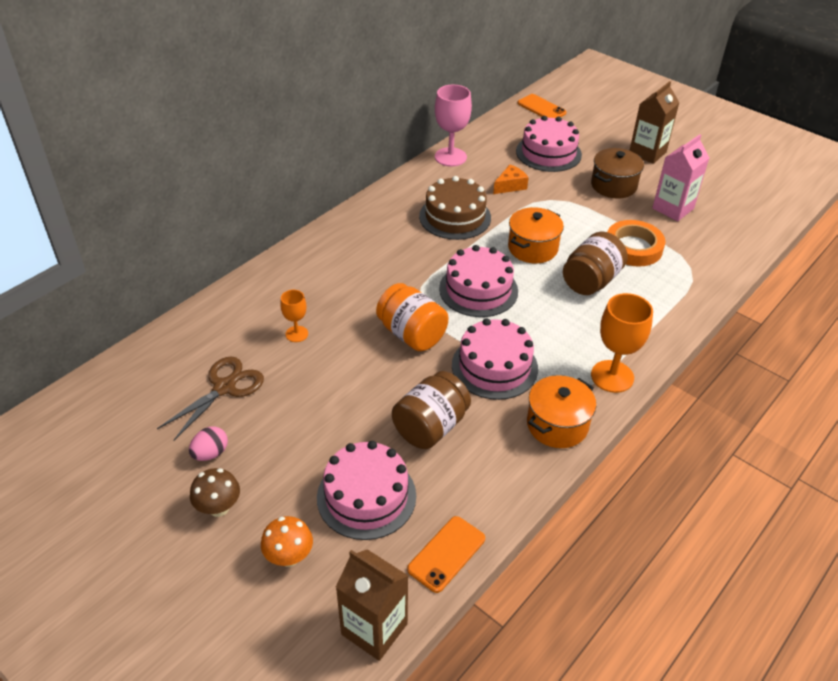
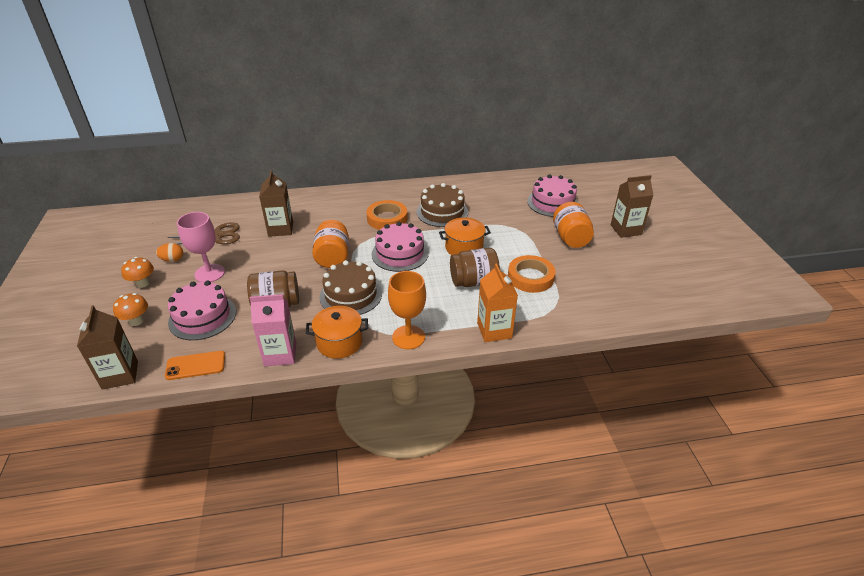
camera: 40 degrees right, 5 degrees down
(210, 453) = (172, 260): pink egg -> orange egg
(219, 508) = (143, 283): brown mushroom -> orange mushroom
(296, 334) = (280, 229): orange goblet -> brown carton
(406, 255) = (387, 218): none -> orange tape
(450, 157) = (486, 181): pink goblet -> pink goblet (209, 273)
(494, 366) = (351, 295): pink cake -> brown cake
(510, 186) = (500, 210): orange cheese -> none
(541, 108) = (585, 177): orange phone -> none
(613, 185) = (570, 238): brown pot -> orange jar
(673, 208) = (594, 268): pink carton -> pink carton (280, 354)
(674, 321) = (494, 330): none -> orange carton

